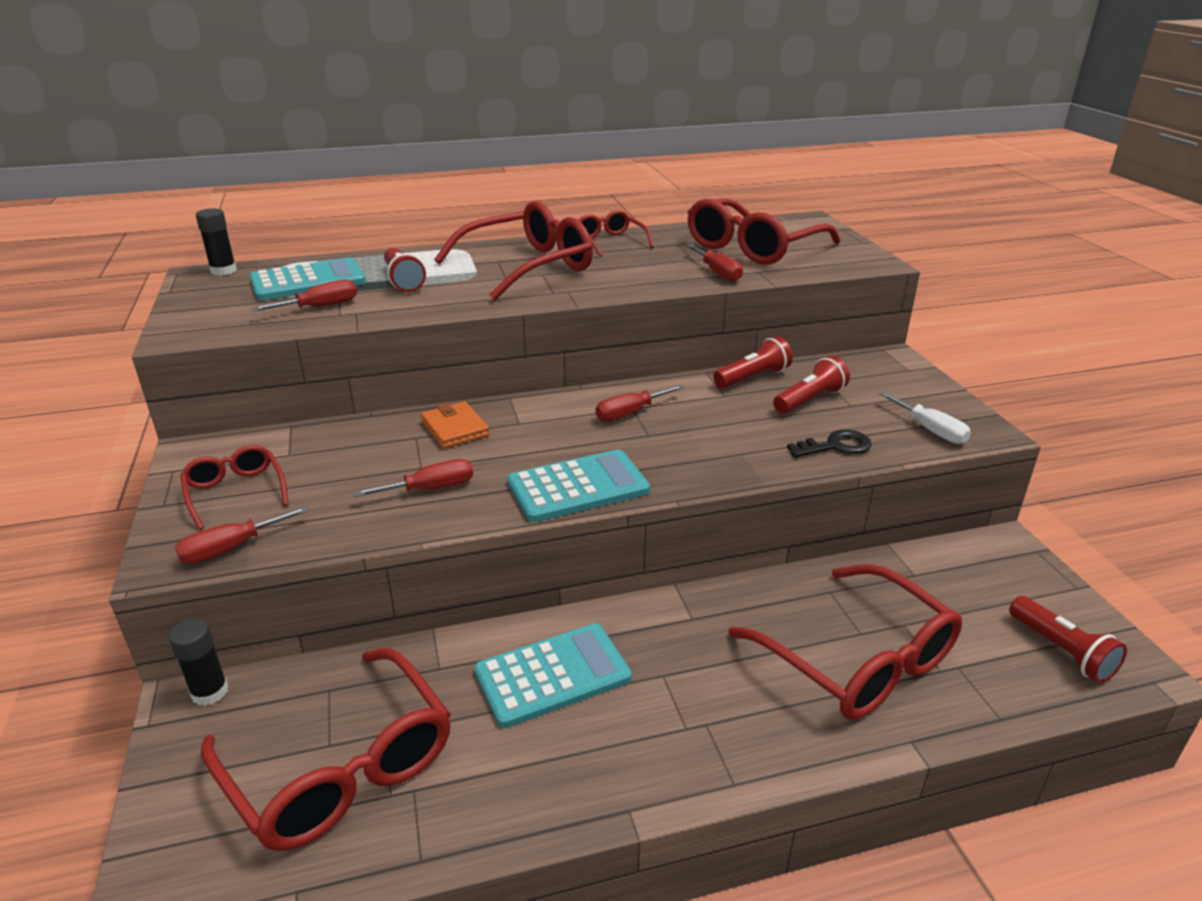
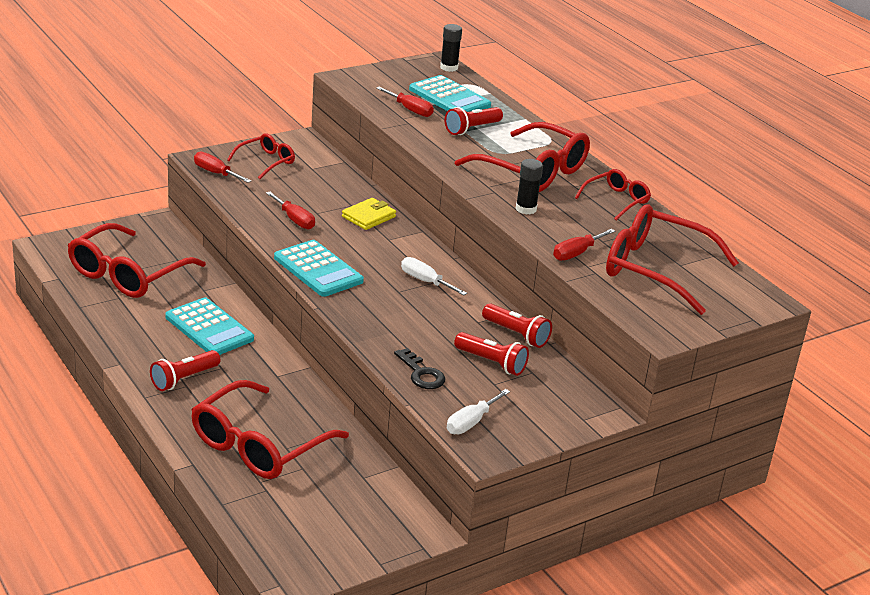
camera: 70 degrees right, 0 degrees up
(210, 692) = (166, 226): black glue stick -> black glue stick (526, 209)
(455, 428) = (368, 217): orange wallet -> yellow wallet
(630, 413) = (425, 281): red screwdriver -> white screwdriver
(1061, 651) = (298, 542): red flashlight -> red flashlight (184, 379)

